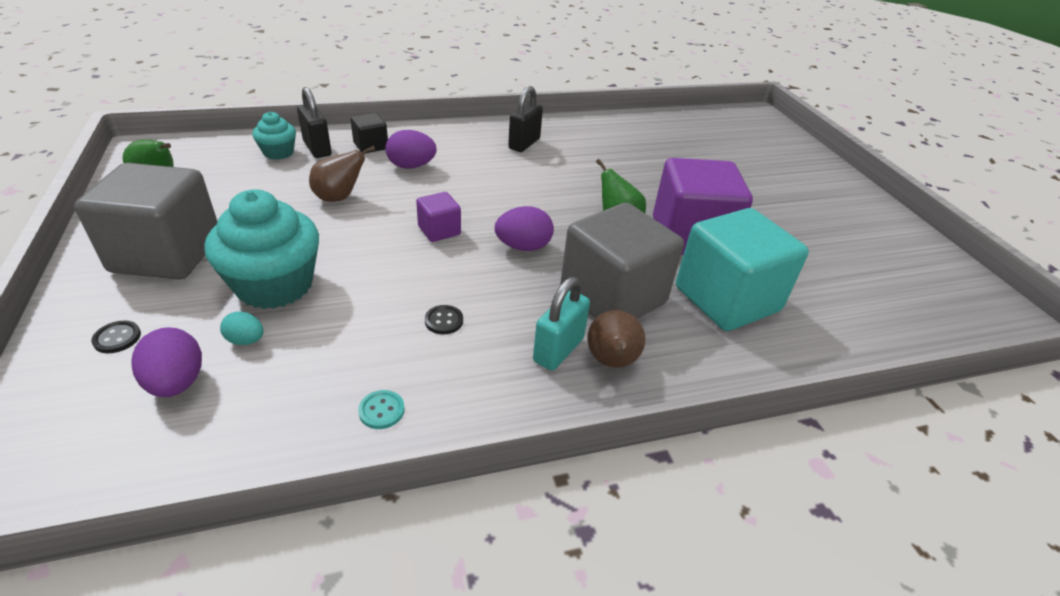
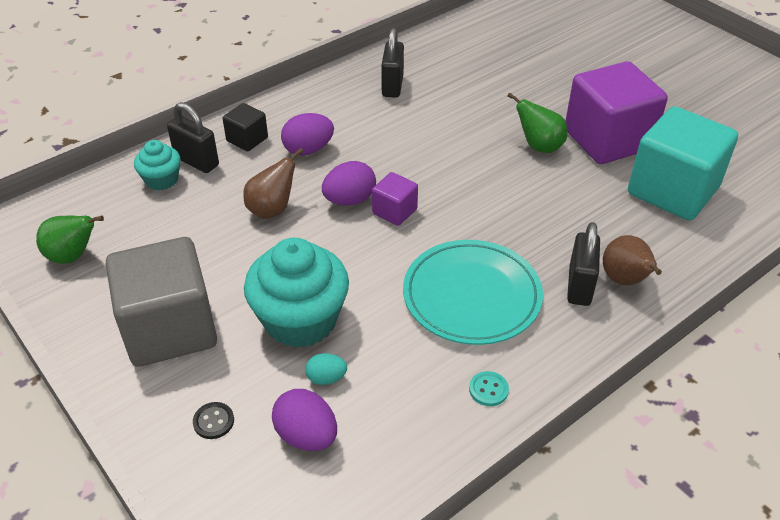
camera: 20 degrees left, 5 degrees up
(444, 321) = (471, 296): black button -> turquoise plate
(523, 247) = (479, 201): purple egg -> purple egg (349, 200)
(558, 350) = (579, 286): turquoise padlock -> black padlock
(612, 296) = (586, 222): grey cube -> none

